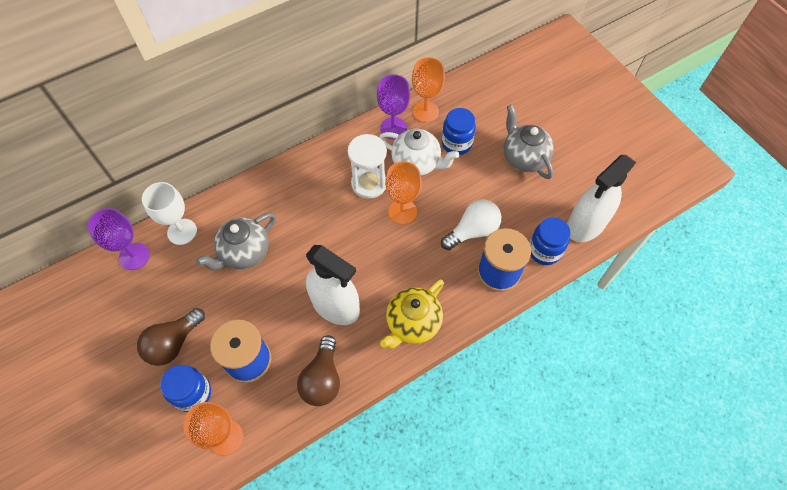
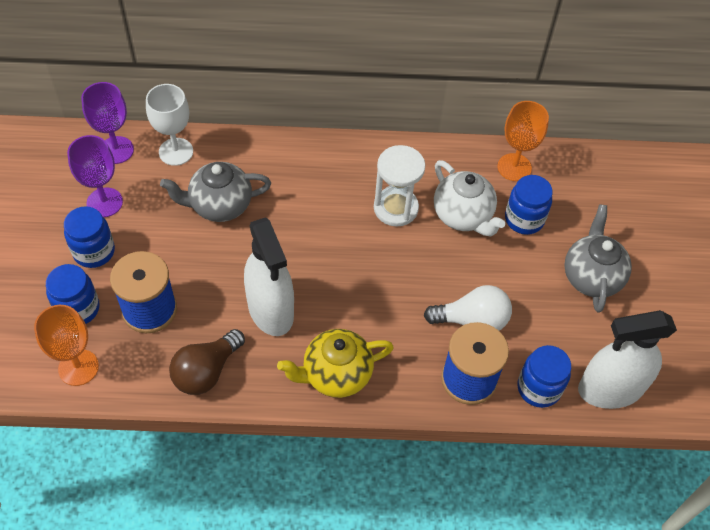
camera: 30 degrees right, 5 degrees down
(173, 343) = (94, 251): brown light bulb -> blue jar
(393, 128) = (464, 166): purple goblet -> purple goblet (104, 202)
(402, 212) = (410, 257): orange goblet -> none

